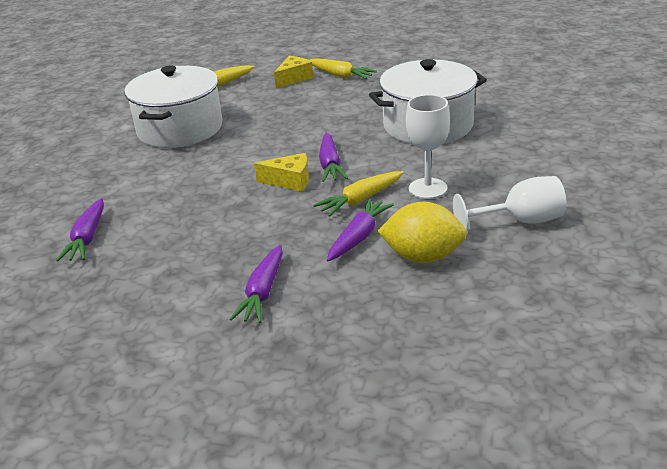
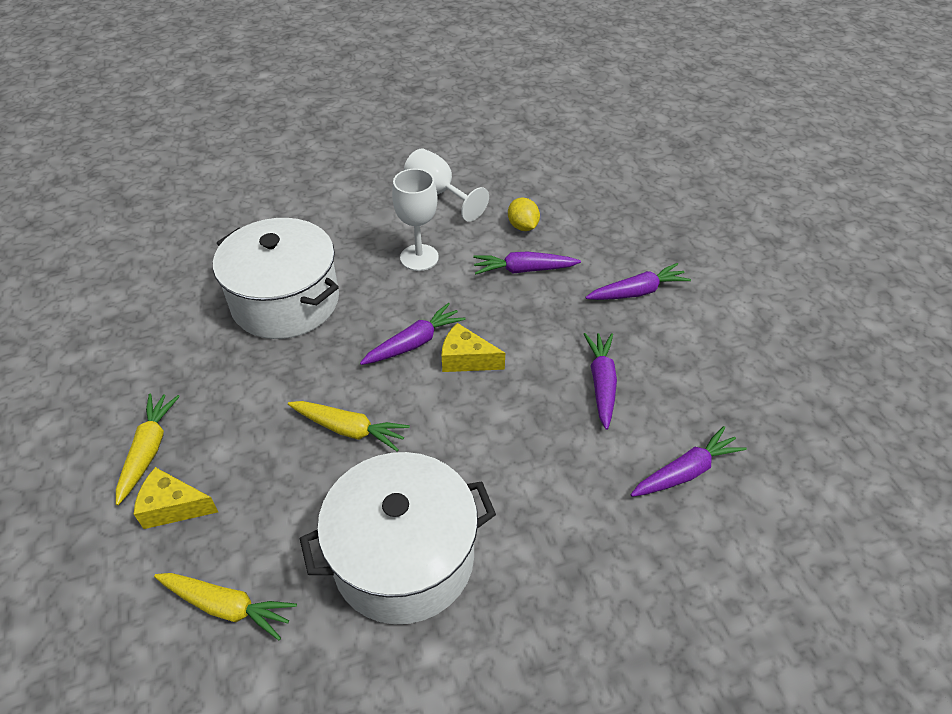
camera: 125 degrees left, 15 degrees up
(196, 231) = (601, 383): none -> purple carrot
(290, 181) = (466, 359): yellow cheese -> yellow cheese turned 45 degrees counterclockwise
(361, 200) = (466, 292): yellow carrot -> yellow carrot (349, 429)
(423, 257) = (523, 226): yellow lemon -> yellow lemon, size x0.61

